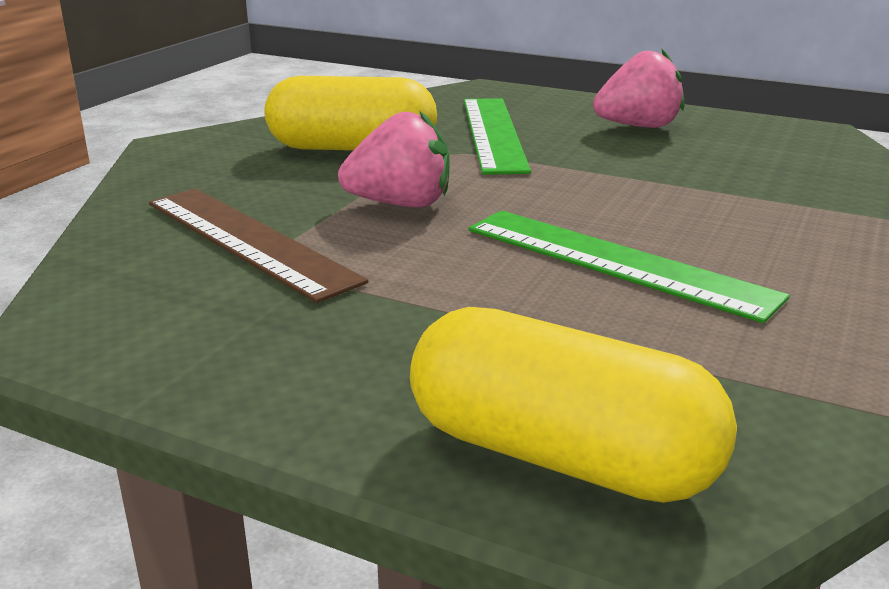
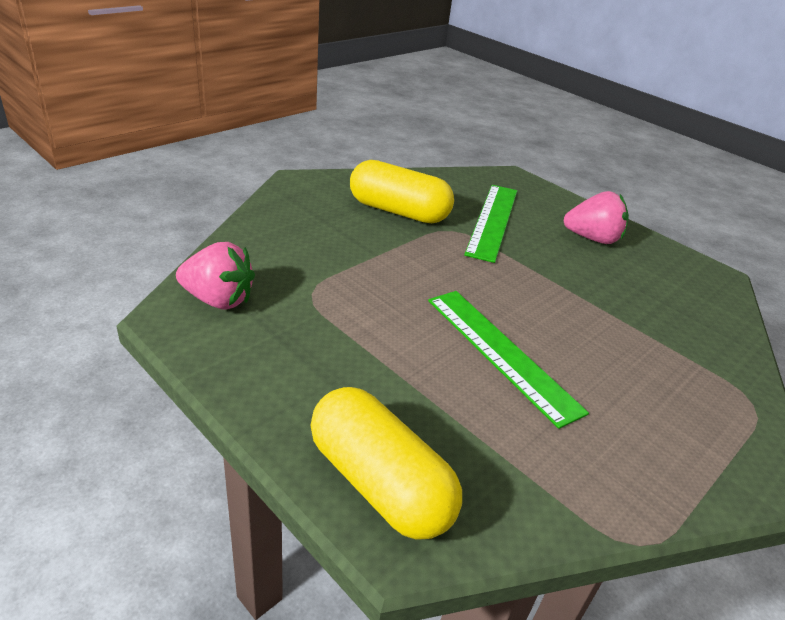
camera: 15 degrees right, 10 degrees up
(248, 240) = (300, 273): brown ruler -> none
(401, 204) = (401, 267): pink strawberry -> pink strawberry (218, 300)

